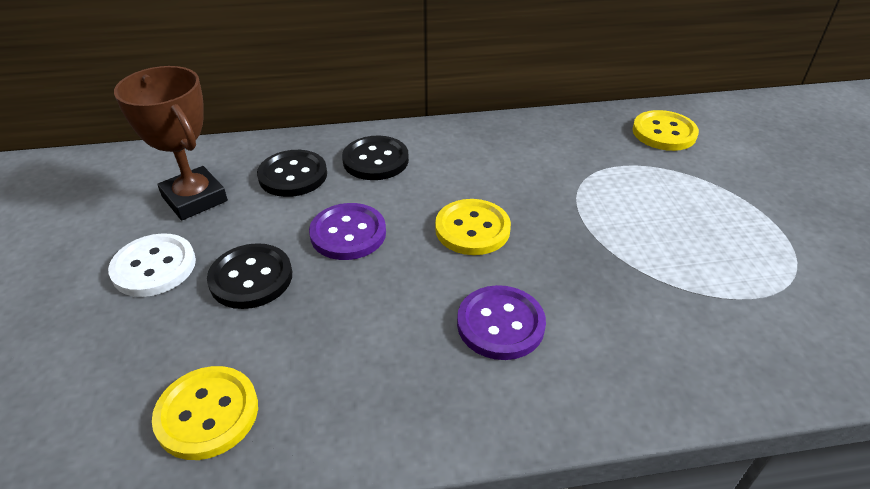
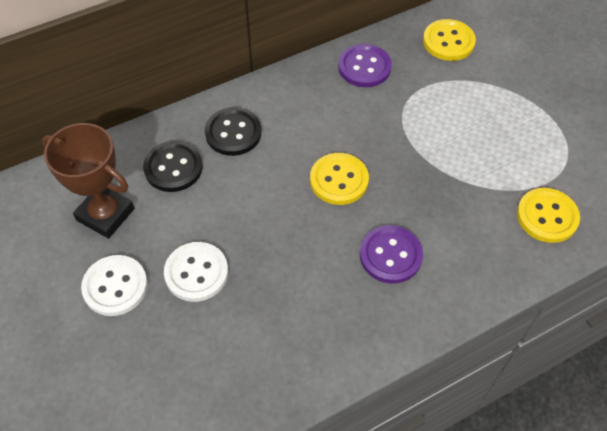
camera: 20 degrees left, 15 degrees up
(207, 414) = (229, 383): yellow button -> yellow button (547, 216)
(251, 278) = (196, 273): black button -> white button
(348, 233) = (248, 211): purple button -> purple button (364, 67)

